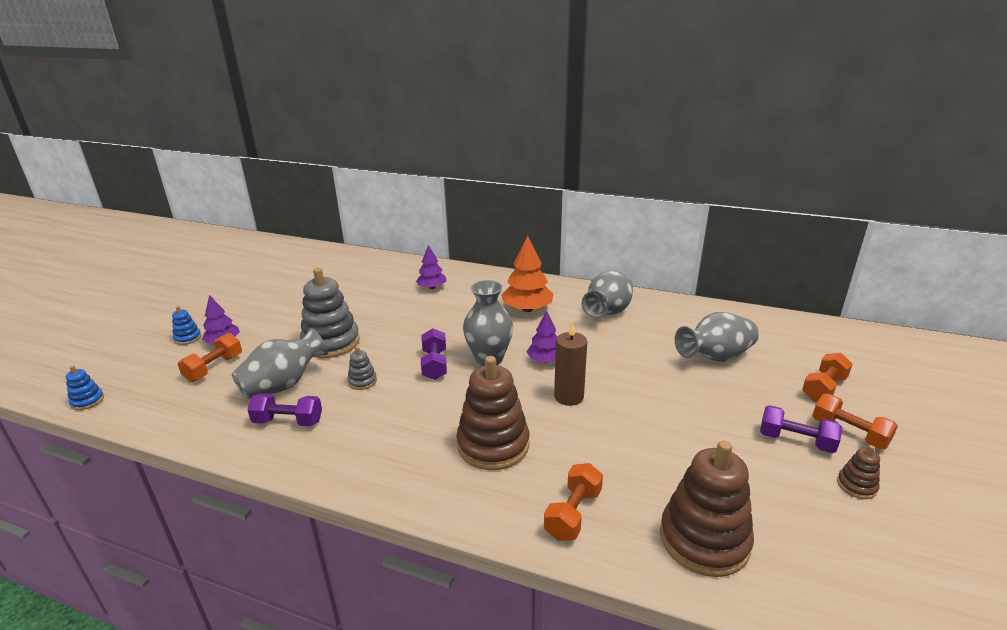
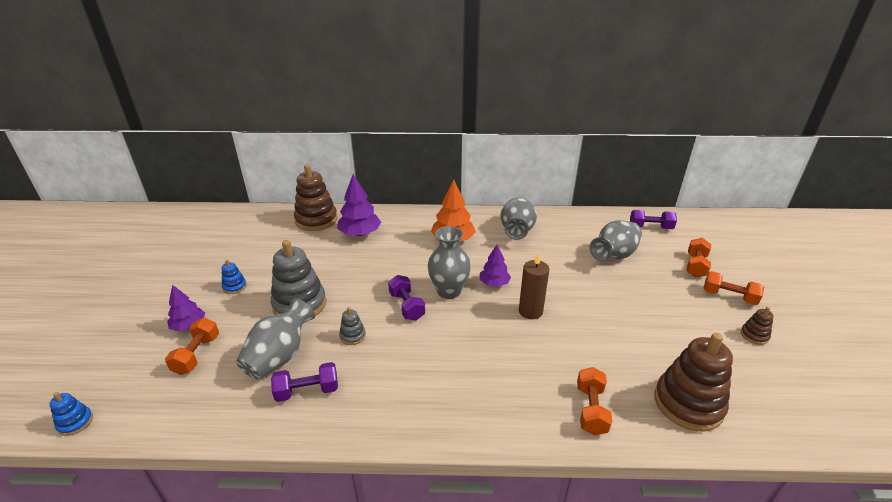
camera: 20 degrees left, 5 degrees up
(188, 338) = (147, 329): blue stacking toy -> blue stacking toy (234, 287)
(432, 287) = (360, 233): purple tree -> purple tree, size x1.59
(493, 445) = (498, 367): brown stacking toy -> brown stacking toy (316, 220)
(796, 441) = (701, 311): purple dumbbell -> purple dumbbell (650, 227)

